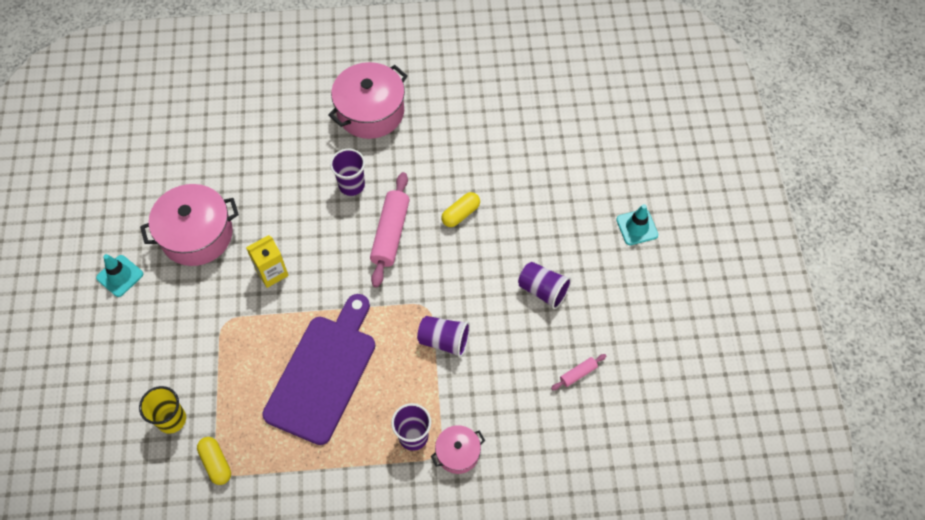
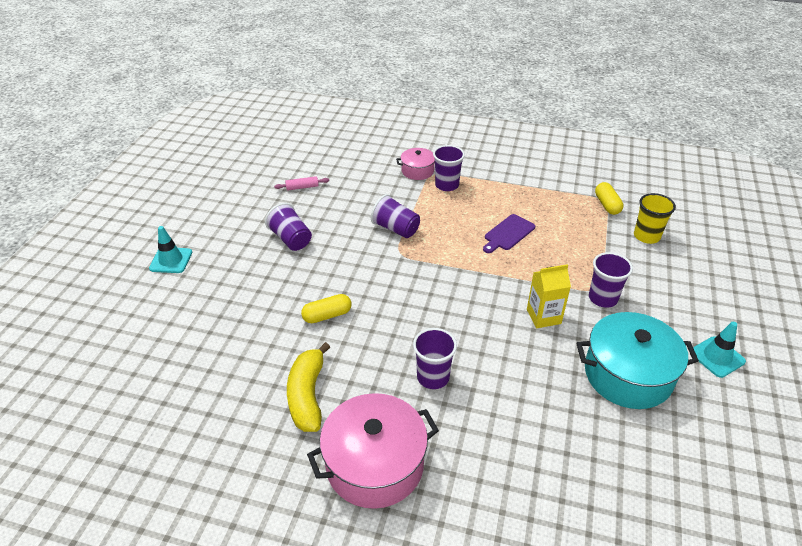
camera: 160 degrees left, 20 degrees down
(197, 235) = (628, 375): pink pot -> turquoise pot
(218, 312) = (603, 298): none -> purple cup
(323, 373) = (508, 233): purple cutting board -> purple cutting board, size x0.46
(390, 234) = (408, 317): pink rolling pin -> none
(439, 142) = (307, 395): none -> yellow banana

